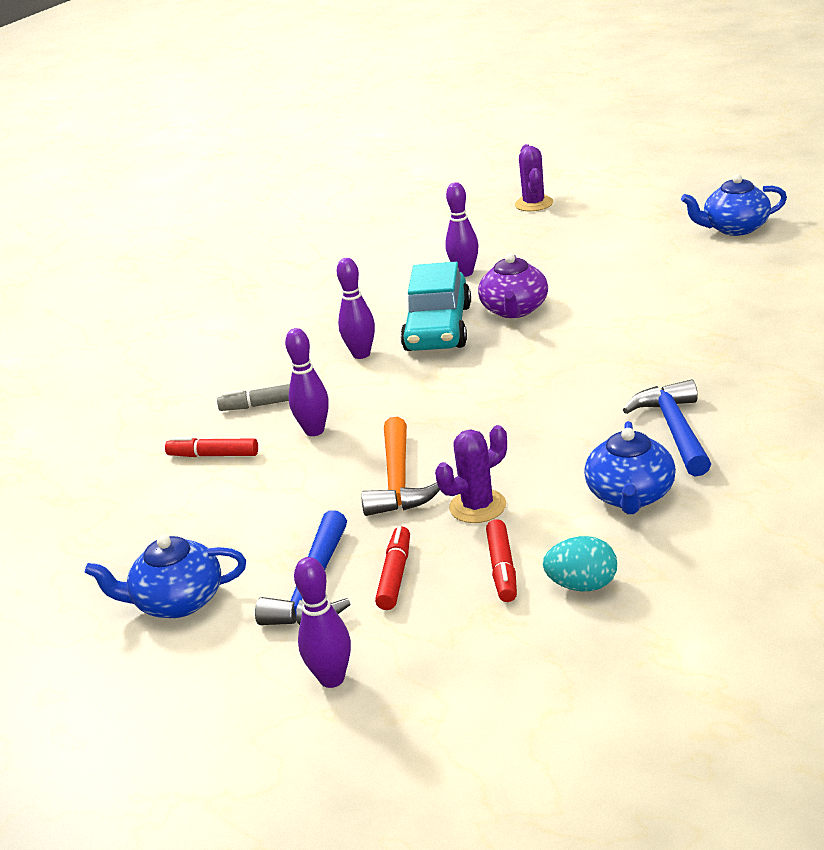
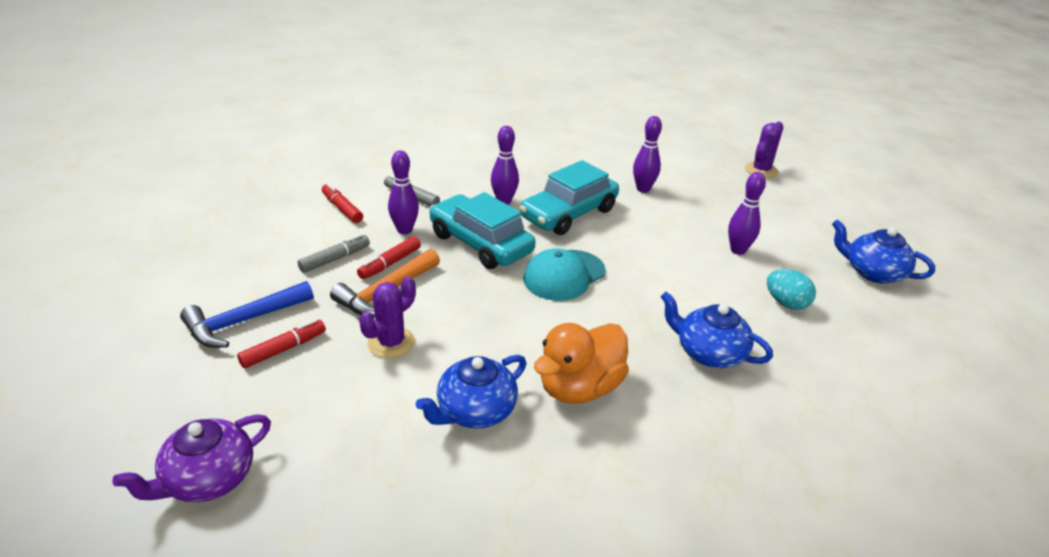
camera: 35 degrees right, 5 degrees up
(177, 601) = (188, 277): blue teapot -> blue teapot (709, 352)
(296, 492) = (335, 259): none -> grey marker
(332, 679) = (154, 384): purple bowling pin -> purple bowling pin (738, 250)
(406, 396) = (480, 243): none -> turquoise car
(477, 506) = (391, 343): purple cactus -> purple cactus turned 60 degrees counterclockwise
(502, 568) = (332, 394): red marker -> red marker (390, 263)
(514, 310) = (629, 232): purple teapot -> purple teapot (208, 479)
(522, 372) = (564, 275): none -> turquoise cap
(582, 585) = (345, 447): turquoise egg -> turquoise egg (786, 303)
(675, 430) = (579, 388): blue hammer -> orange duck

